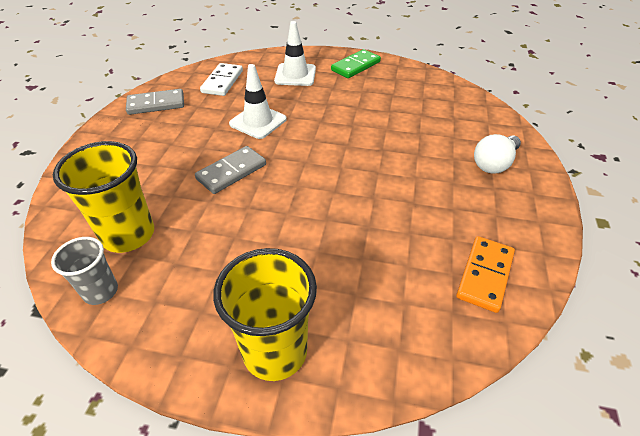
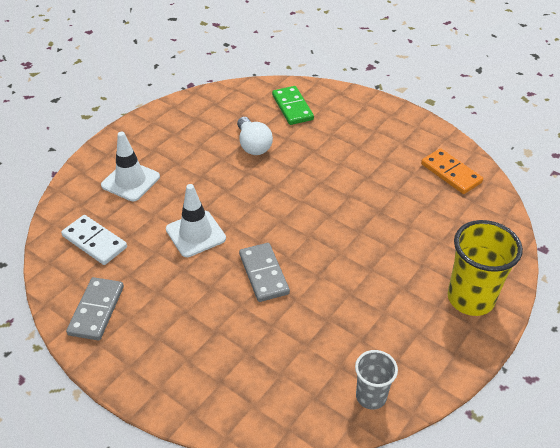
camera: 65 degrees left, 0 degrees up
(128, 235) = (310, 367): yellow cup -> none
(356, 66) = (151, 134): green domino -> green domino (292, 107)
(494, 164) = (350, 117): white light bulb -> white light bulb (253, 145)

